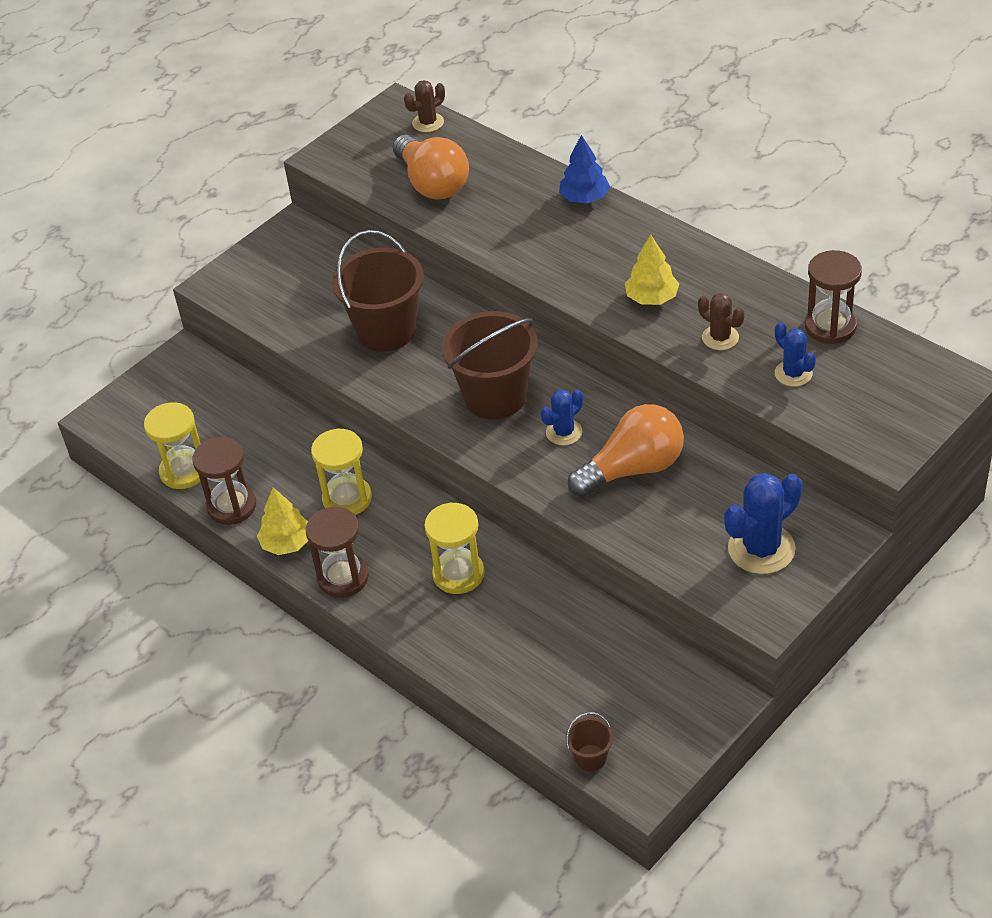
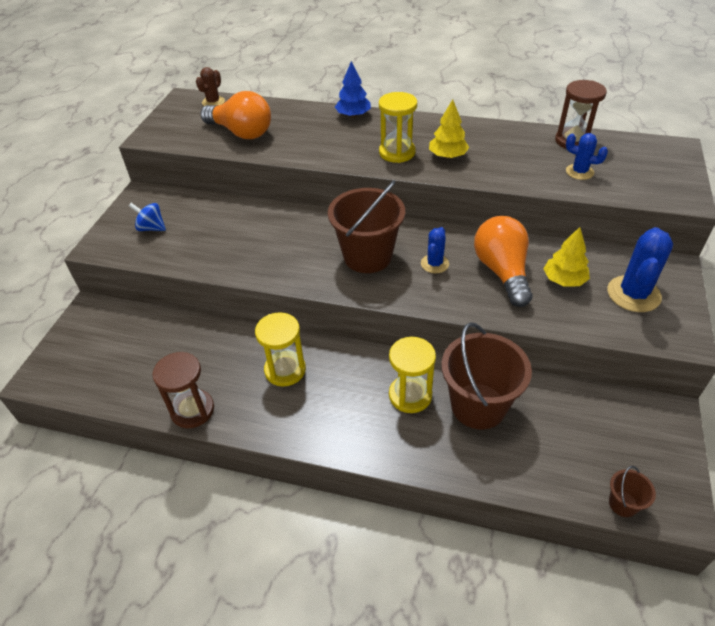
camera: 30 degrees left, 0 degrees up
(184, 471) = (135, 396): yellow hourglass -> yellow hourglass (397, 152)
(281, 278) = (151, 228): none -> blue spinning top
(287, 543) = (257, 423): yellow tree -> yellow tree (564, 280)
(343, 578) = (322, 433): brown hourglass -> none
(386, 330) = (255, 238): brown bucket -> brown bucket (478, 406)
(633, 469) = (502, 271): orange light bulb -> orange light bulb turned 45 degrees counterclockwise
(720, 338) = (513, 165): brown cactus -> none

